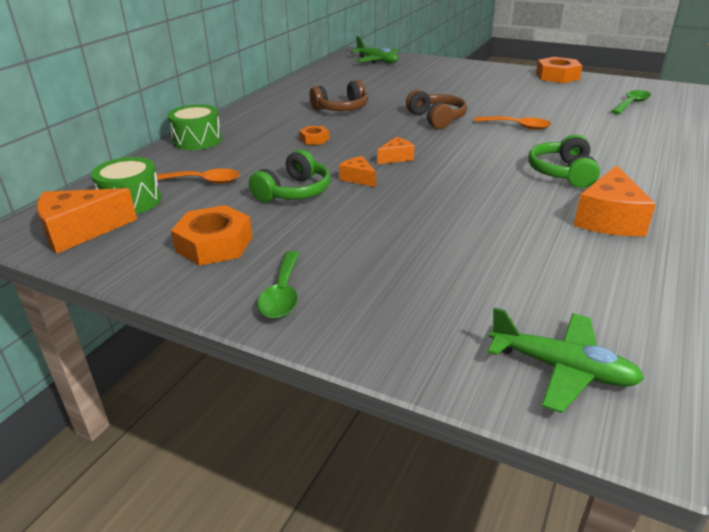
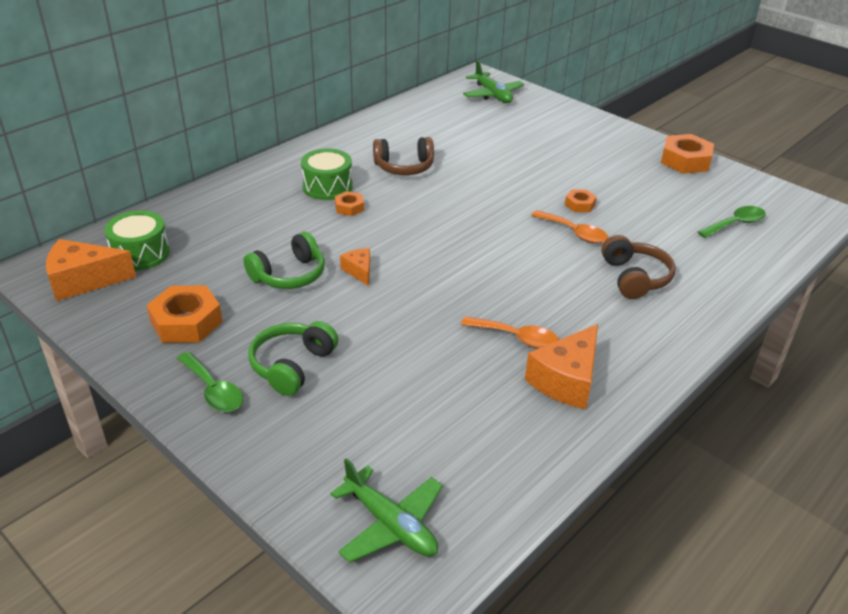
camera: 15 degrees right, 5 degrees up
(197, 140) = (236, 185): green drum -> green drum (327, 187)
(204, 181) = (215, 242): orange spoon -> orange spoon (516, 338)
(282, 294) = (213, 390): green spoon -> green spoon turned 60 degrees counterclockwise
(396, 158) = (414, 251): orange cheese -> none
(436, 119) = (494, 203): brown headphones -> brown headphones (634, 278)
(505, 110) = (579, 205): none -> orange nut
(562, 173) = (569, 310): green headphones -> green headphones (292, 366)

